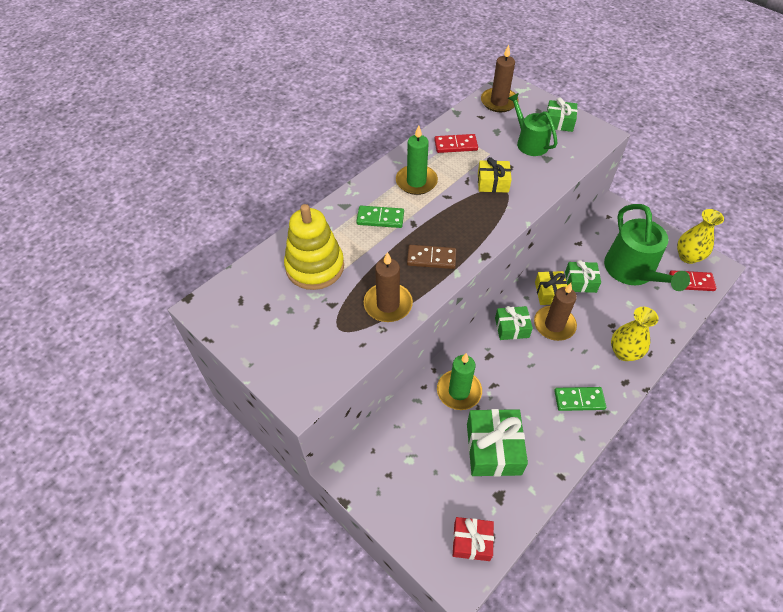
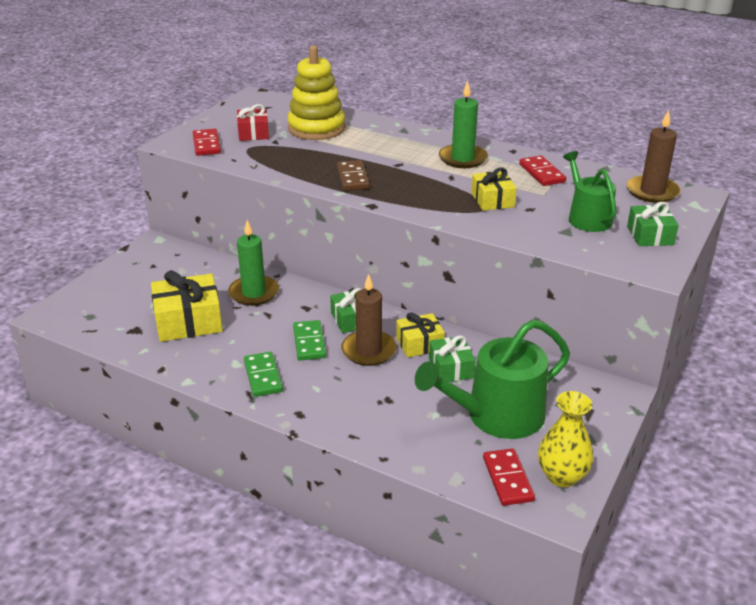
camera: 75 degrees right, 20 degrees down
(317, 365) = (206, 144): none -> red domino
(380, 218) = (395, 148): green domino -> green domino (309, 342)
(388, 304) = (284, 164): brown candle -> none
(471, 541) = (87, 318): red gift -> red gift (253, 133)
(493, 449) = (188, 321): green gift -> yellow gift
(529, 142) = (587, 217): green watering can -> green watering can turned 60 degrees counterclockwise
(624, 352) = (346, 411): yellow vase -> none

